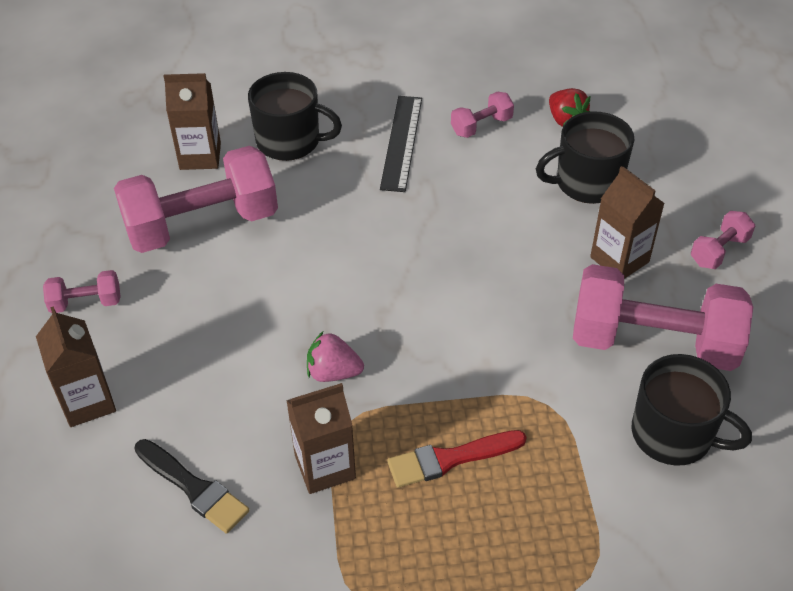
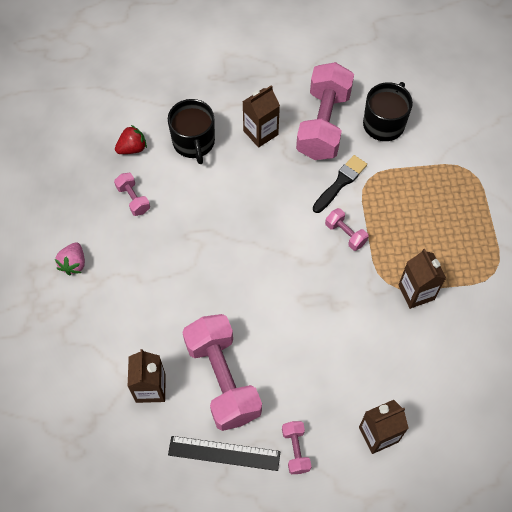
camera: 90 degrees left, 15 degrees up
(194, 488) = (435, 362): black brush -> black brush (340, 182)
(290, 141) = (139, 325): black mug -> none
(333, 372) = (350, 289): pink strawberry -> pink strawberry (73, 264)
(401, 142) = (146, 250): black ruler -> black ruler (224, 453)
(450, 459) = (406, 228): red brush -> none
(719, 251) = (254, 83): pink dumbbell -> pink dumbbell (345, 234)

